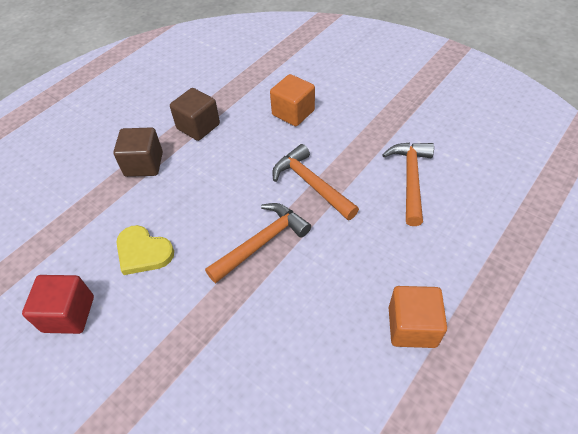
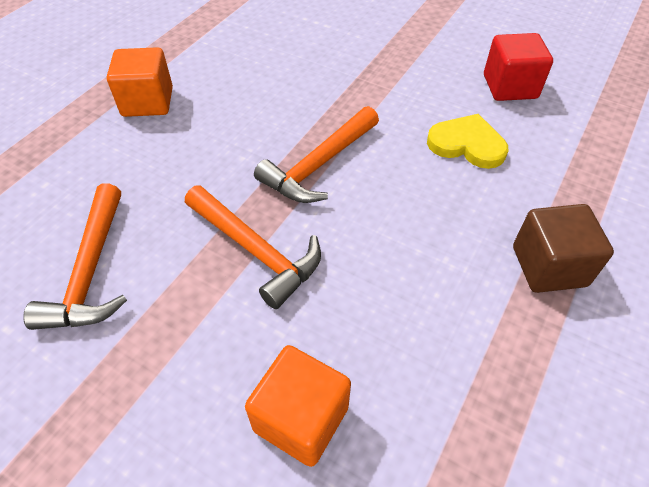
camera: 170 degrees right, 0 degrees up
(198, 126) = (495, 361): brown cube -> none

